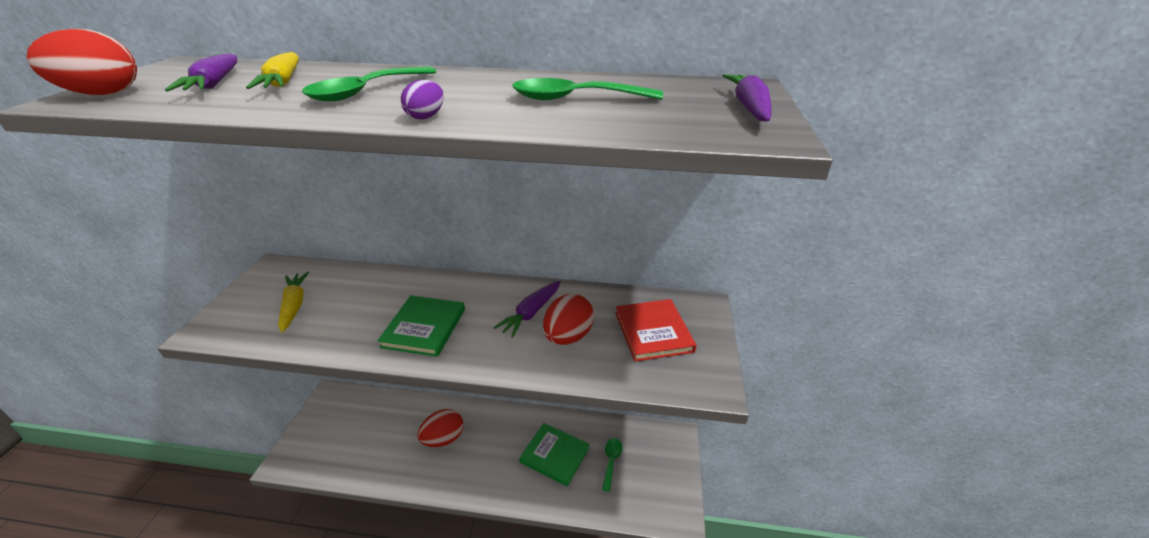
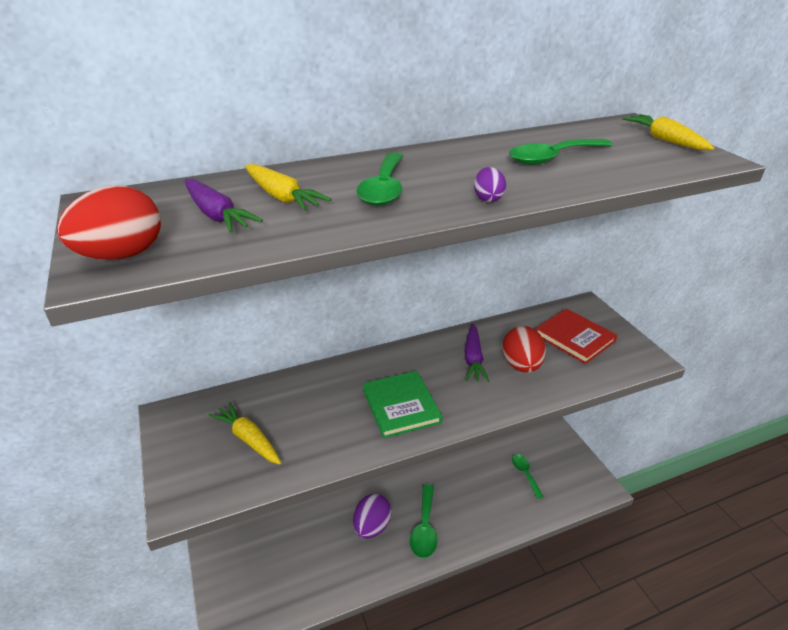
camera: 30 degrees left, 0 degrees up
(443, 438) = (372, 527): red egg -> purple egg
(482, 463) = (424, 528): none -> green spoon
(554, 455) = (478, 491): green book -> none
(749, 107) = (665, 140): purple carrot -> yellow carrot

